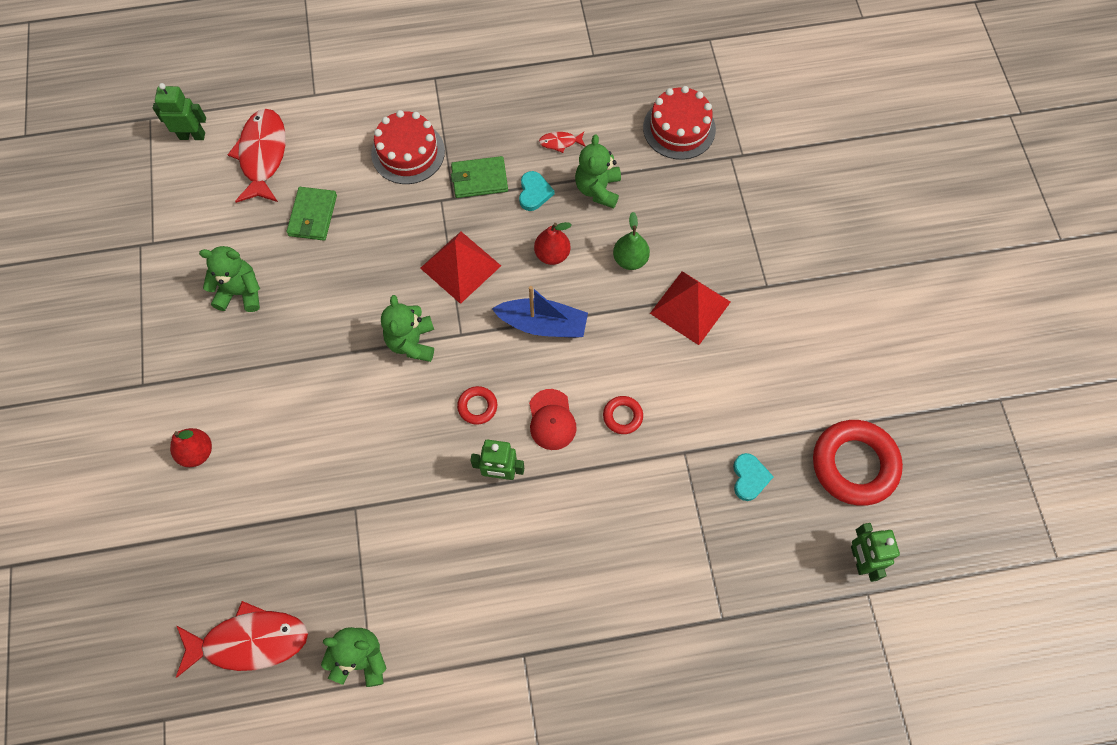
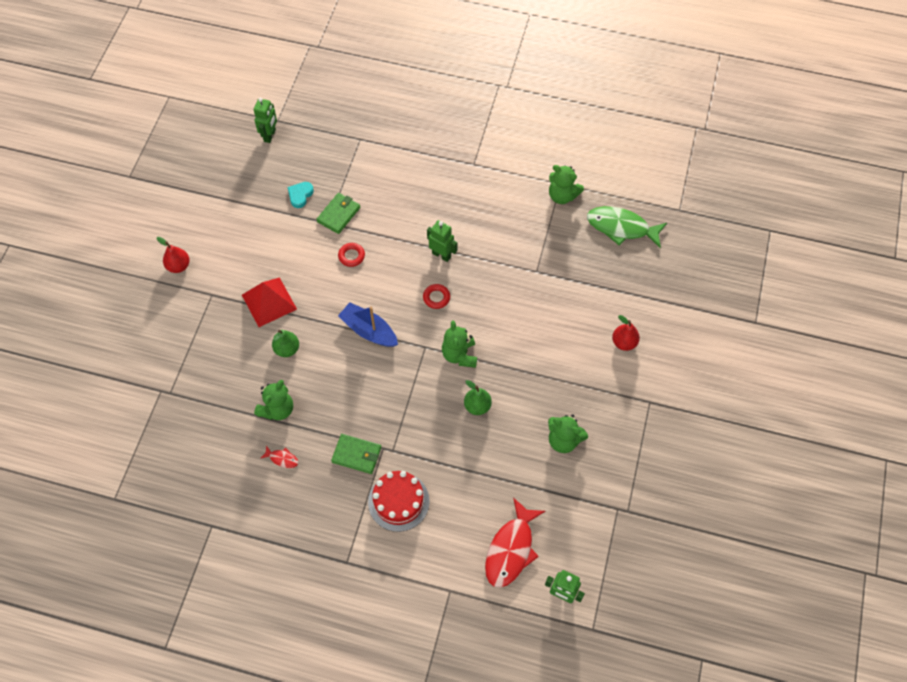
camera: 155 degrees left, 5 degrees down
(249, 641) = (621, 227): red fish -> green fish
(312, 215) = (491, 479): green wallet -> green wallet (339, 214)
(362, 289) = (477, 406): none -> green pear
(412, 342) = (459, 355): green teddy bear -> green teddy bear turned 150 degrees clockwise
(460, 266) = (403, 393): red pyramid -> none
(534, 193) = (323, 426): turquoise heart -> none
(551, 420) = (395, 271): red cap -> none
(552, 254) = (336, 375): red pear -> red pear (178, 266)
(679, 128) = (190, 431): red cake -> none
(854, 464) = (237, 178): red ring -> none

